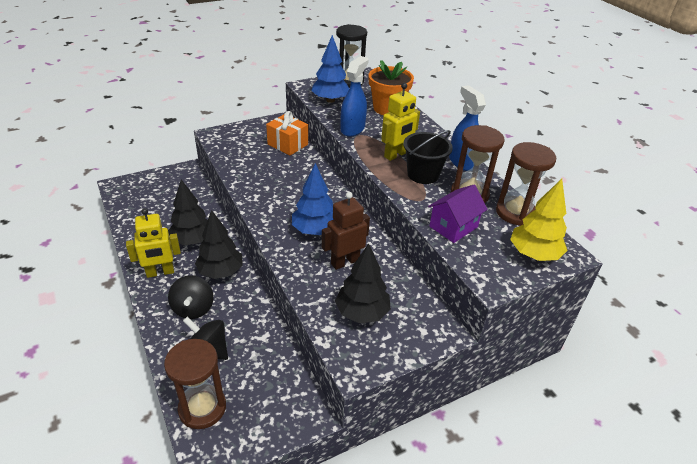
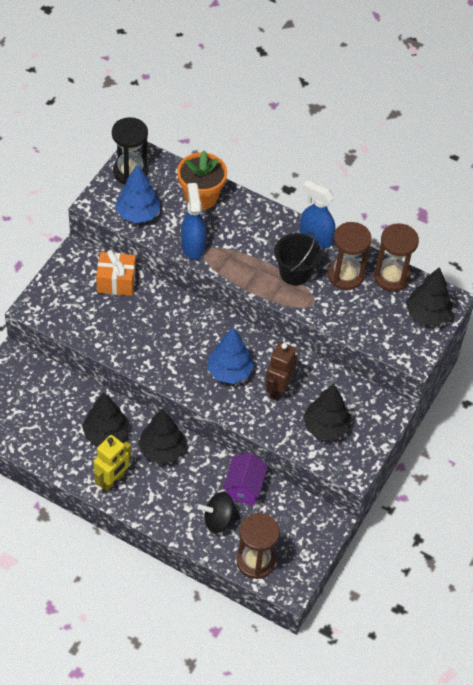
camera: 35 degrees left, 15 degrees up
(193, 309) = (173, 495): black spinning top -> none
(396, 155) = (256, 260): yellow robot -> none
(453, 227) = (356, 319): purple house -> purple house (244, 487)
(534, 254) = (427, 314): yellow tree -> black tree

